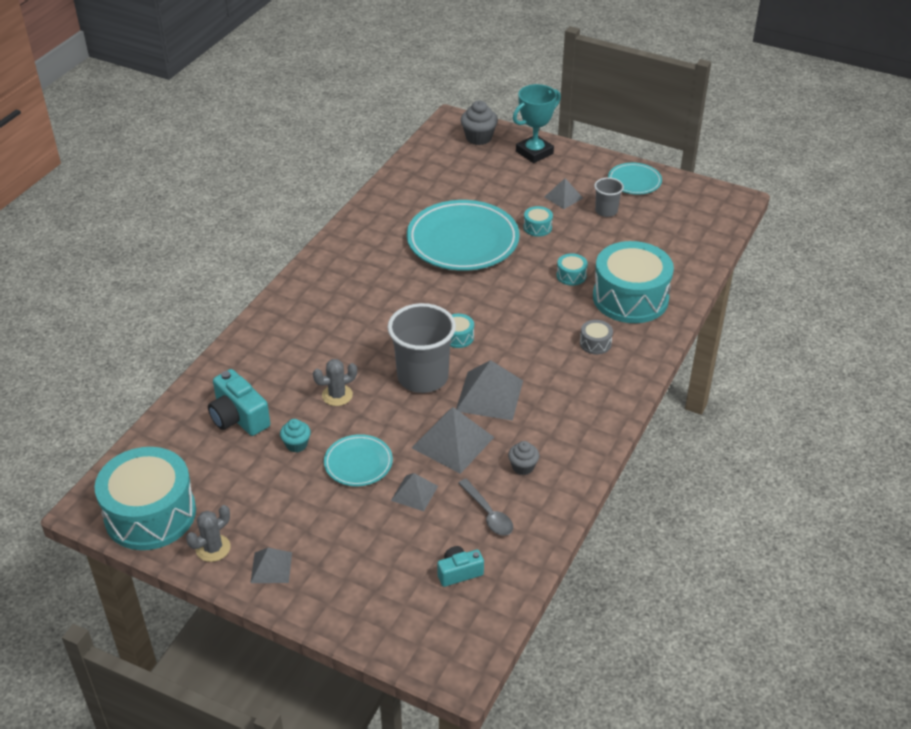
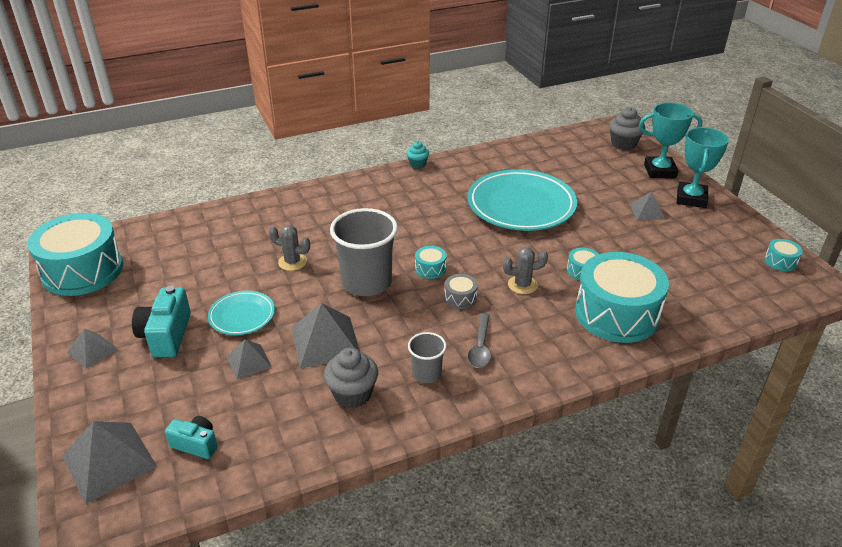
camera: 40 degrees right, 5 degrees down
(213, 548) = (81, 314): grey cactus -> grey cactus (522, 285)
(239, 417) = (214, 242): turquoise camera -> turquoise camera (166, 335)
(296, 444) = (222, 279): turquoise cupcake -> turquoise cupcake (417, 164)
(488, 514) = (278, 413): grey spoon -> grey spoon (480, 347)
(489, 395) = (398, 323): grey pyramid -> grey pyramid (109, 461)
(523, 467) = (352, 394): grey cupcake -> grey cupcake, size x1.60
(537, 227) = (596, 223): turquoise drum -> turquoise drum (780, 261)
(583, 168) = (691, 198): none -> turquoise trophy
(595, 343) = (539, 333): grey drum -> grey drum (460, 298)
(606, 211) = (675, 237): grey cup -> grey cup (426, 374)
(634, 182) = (730, 227): turquoise plate -> none

